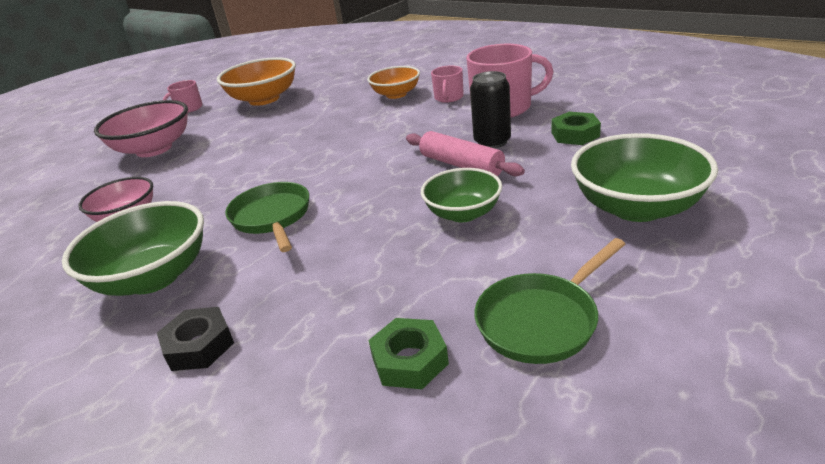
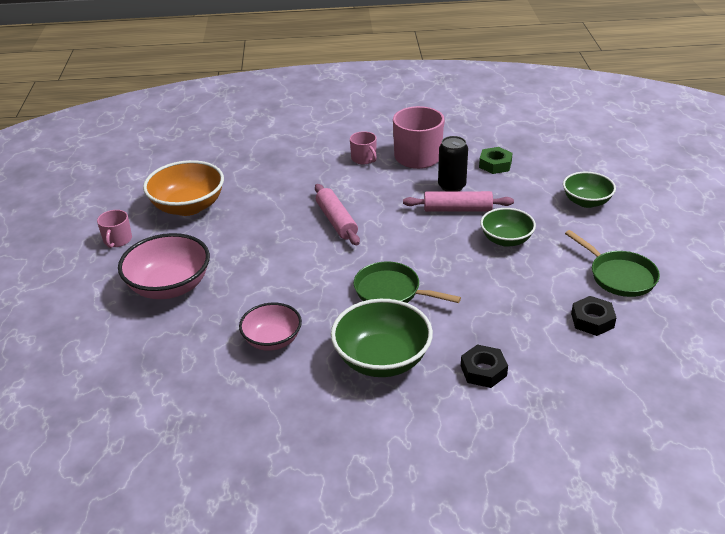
camera: 45 degrees left, 5 degrees up
(338, 140) = (336, 221): none -> pink rolling pin
(396, 94) = (314, 167): orange bowl -> none
(409, 360) = (592, 320): green nut -> black nut
(541, 320) = (619, 276): green pan -> green pan turned 45 degrees counterclockwise
(637, 207) = (586, 201): green bowl -> green bowl, size x0.64

